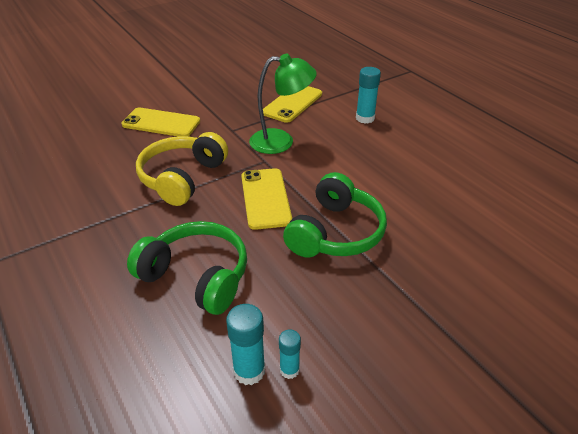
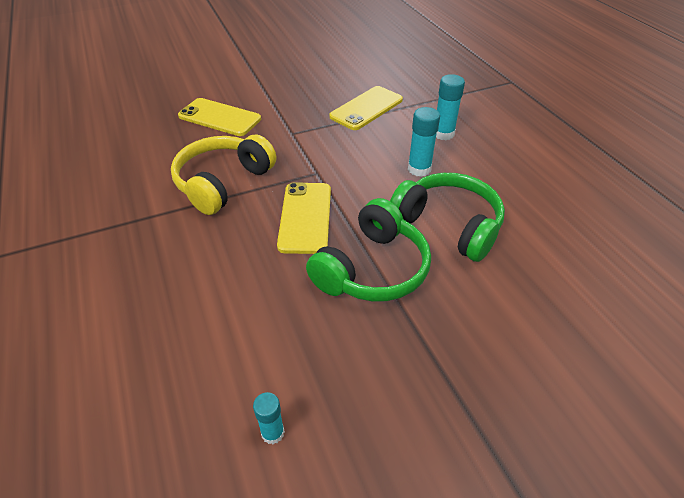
camera: 10 degrees right, 5 degrees up
(196, 276) = (204, 301): green headphones -> green headphones (448, 225)
(249, 371) = (227, 426): turquoise glue stick -> turquoise glue stick (419, 169)
(281, 141) = (341, 152): green lamp -> none

